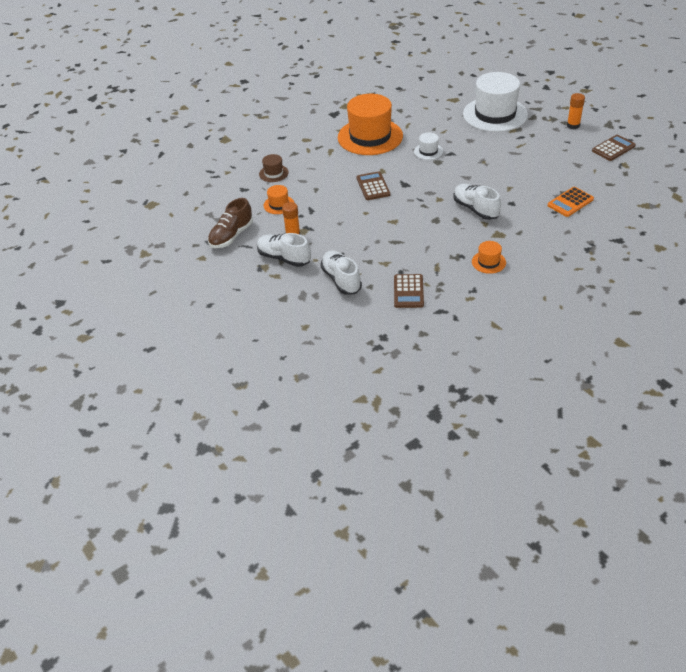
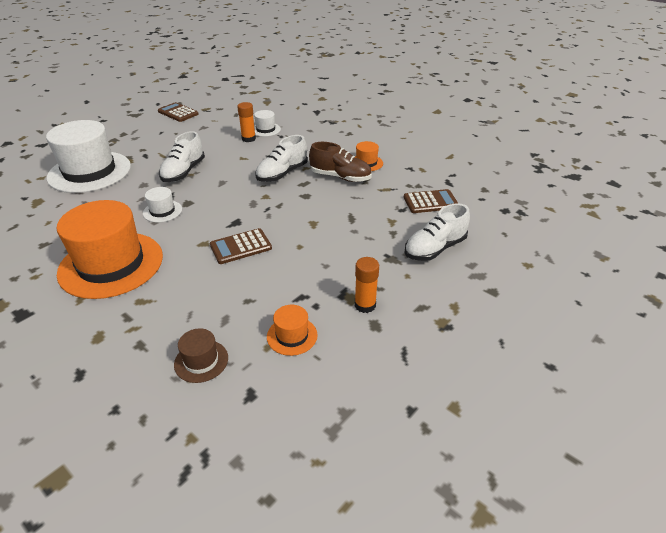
camera: 105 degrees left, 5 degrees down
(231, 236) = (385, 379): brown shoe -> brown shoe (340, 177)
(284, 258) = (415, 305): white shoe -> white shoe (183, 172)
(570, 202) = (265, 129): orange calculator -> white hat
(573, 125) = (131, 130): orange glue stick -> orange glue stick (248, 139)

